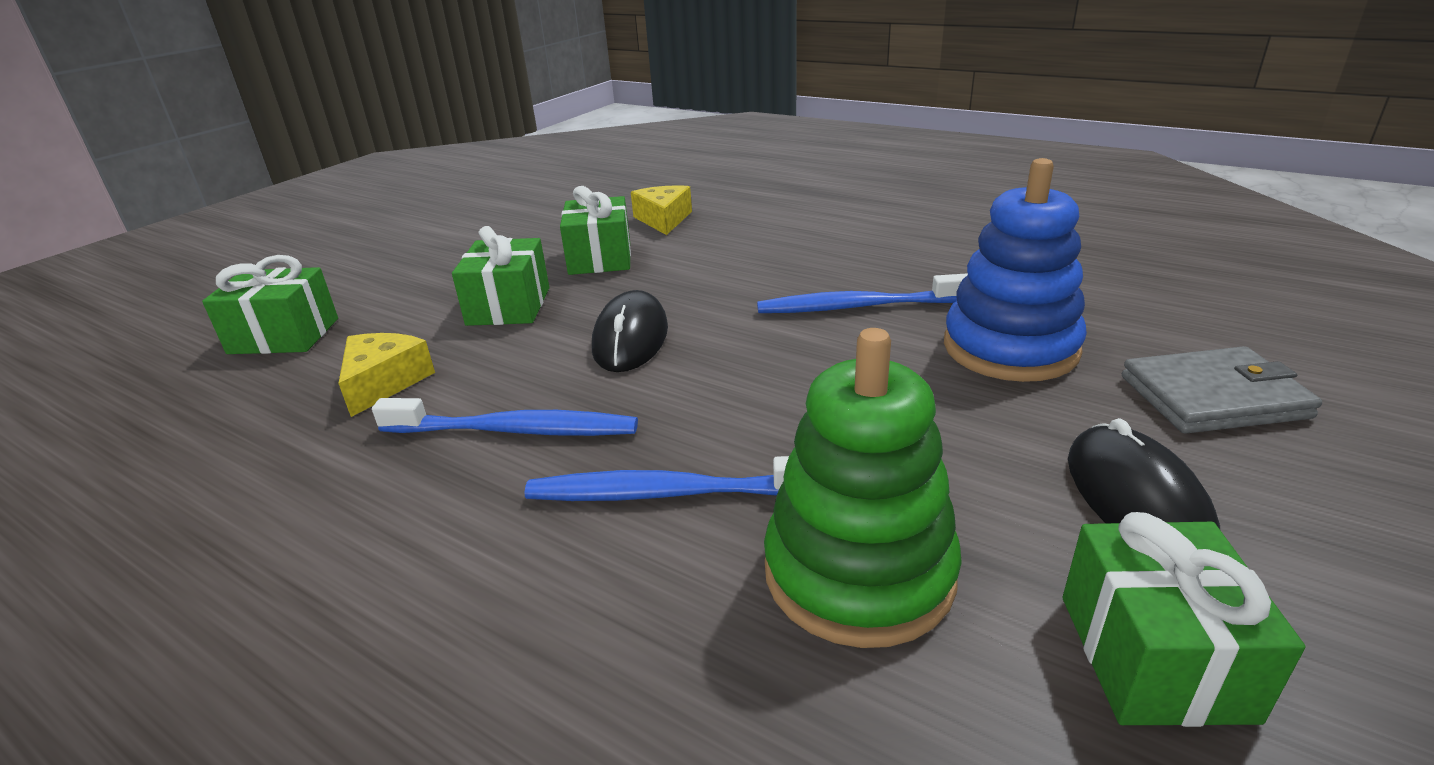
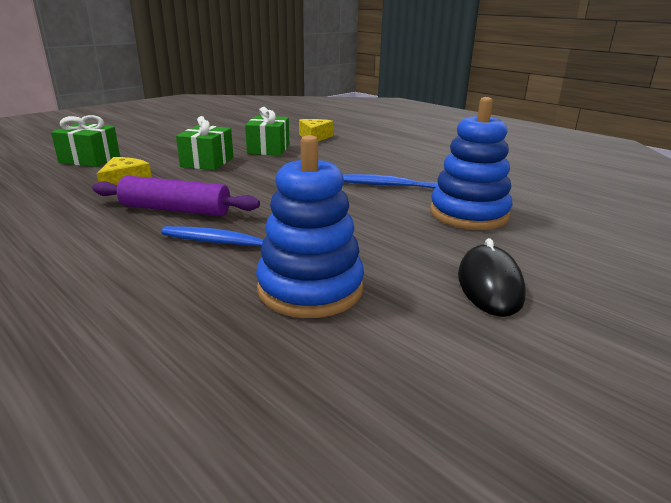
camera: 10 degrees right, 5 degrees down
(515, 430) = (176, 210): blue toothbrush -> purple rolling pin
(630, 338) = (261, 182): black mouse -> none
(859, 573) = (310, 289): green stacking toy -> blue stacking toy
(1154, 656) = (445, 346): green gift -> none
(1213, 397) = (574, 250): grey wallet -> none

